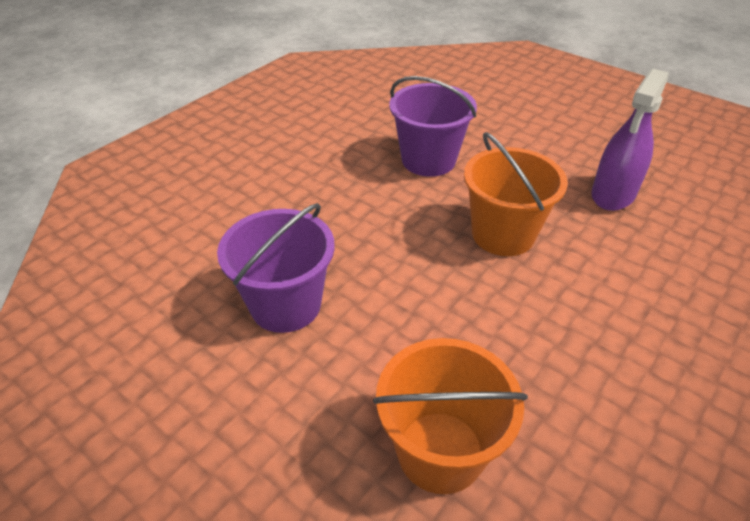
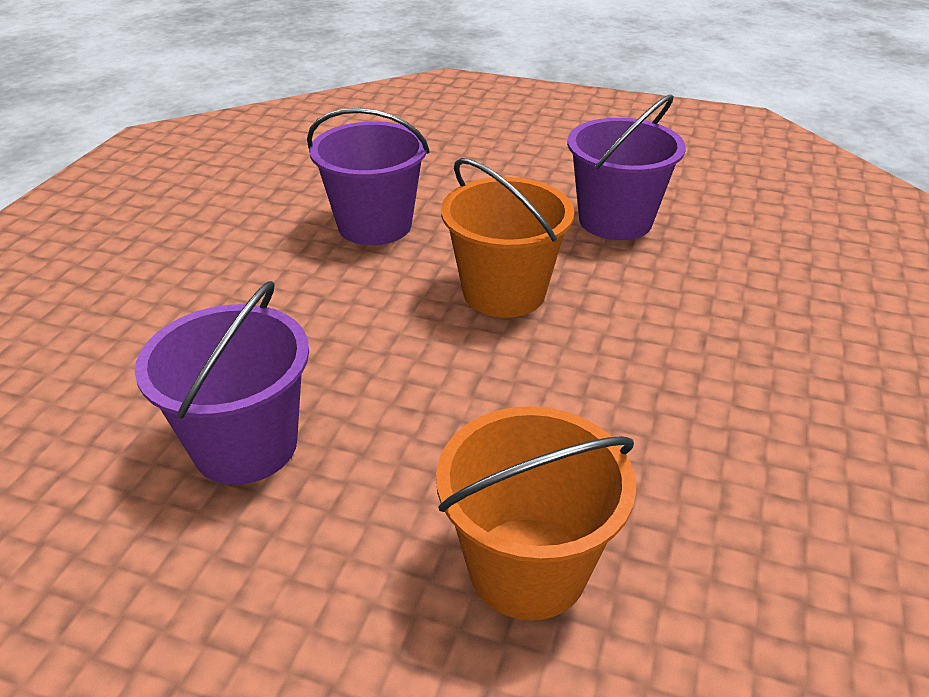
camera: 20 degrees left, 5 degrees down
(613, 194) = (615, 220): purple spray bottle -> purple bucket

